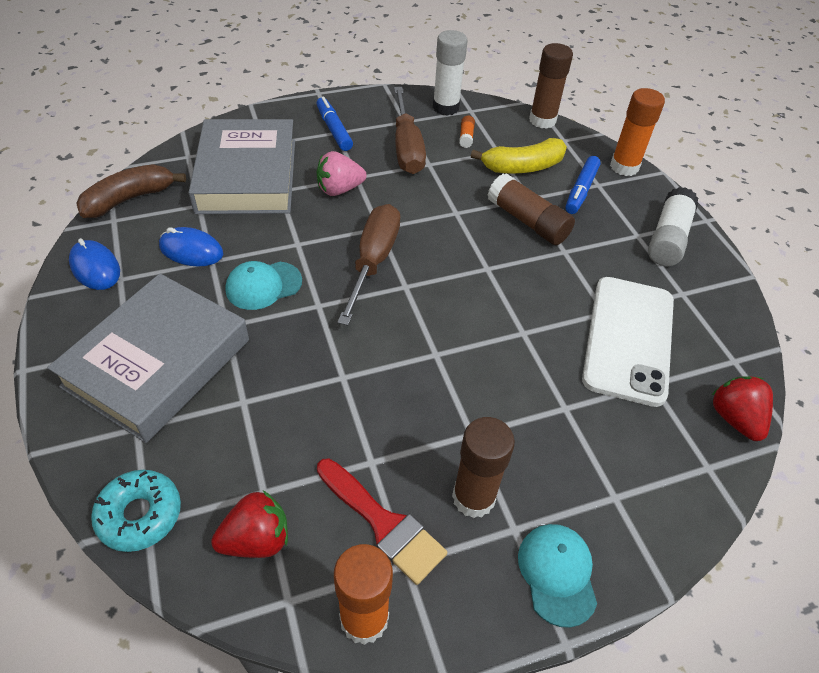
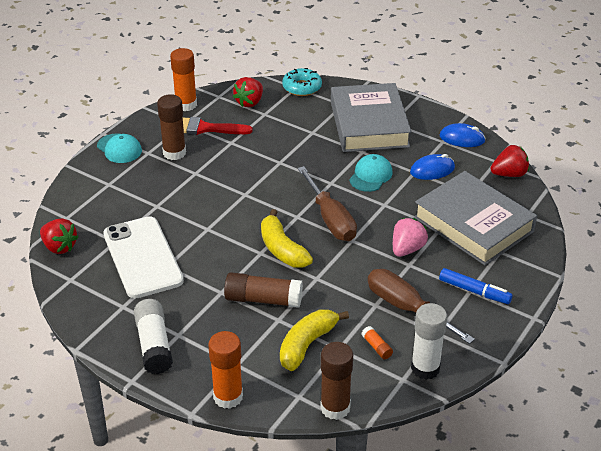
camera: 145 degrees right, 10 degrees down
(129, 199) = (509, 174): brown banana -> red strawberry
(461, 258) = (282, 249): none -> yellow banana
(581, 190) = (246, 349): blue marker -> none

